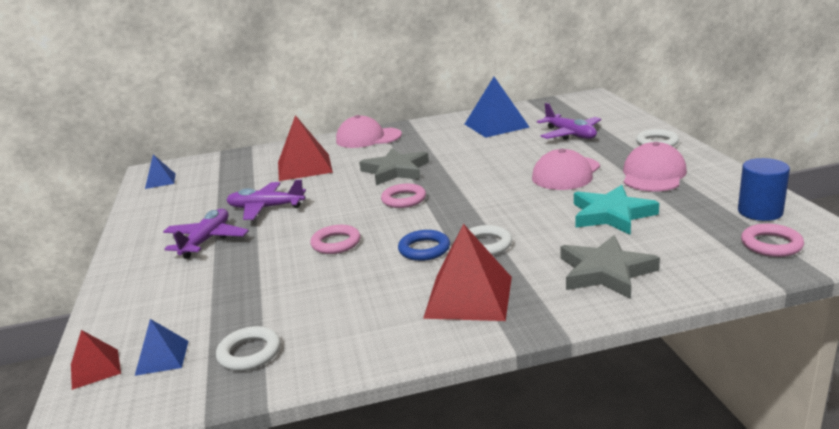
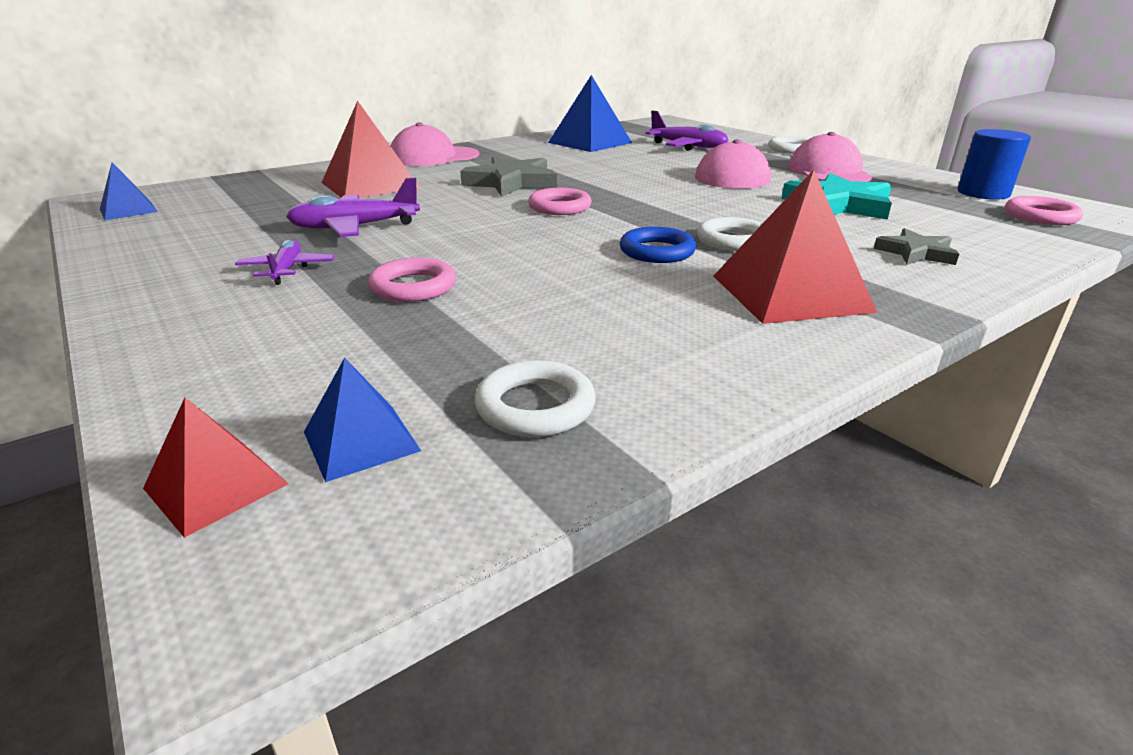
camera: 25 degrees left, 5 degrees up
(206, 240) = (287, 270): purple plane -> purple plane, size x0.61
(336, 243) = (517, 256): pink ring -> pink ring (413, 287)
(605, 272) = (916, 253): grey star -> grey star, size x0.59

